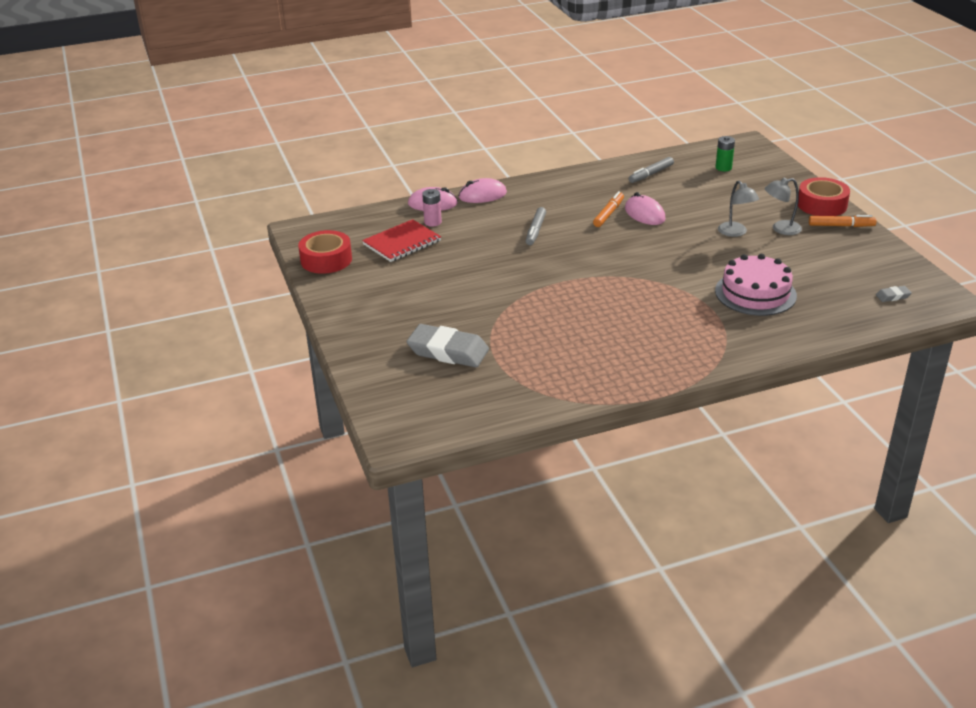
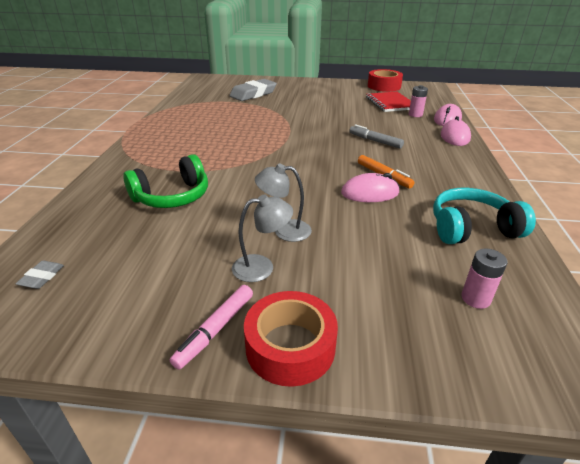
camera: 115 degrees right, 0 degrees up
(651, 174) = (472, 228): grey marker -> turquoise headphones
(723, 168) = (475, 298): green battery -> pink battery
(755, 293) = (172, 196): pink cake -> green headphones
(780, 229) = (262, 267): grey lamp -> grey lamp turned 60 degrees clockwise
(840, 226) = (216, 329): orange marker -> pink marker

